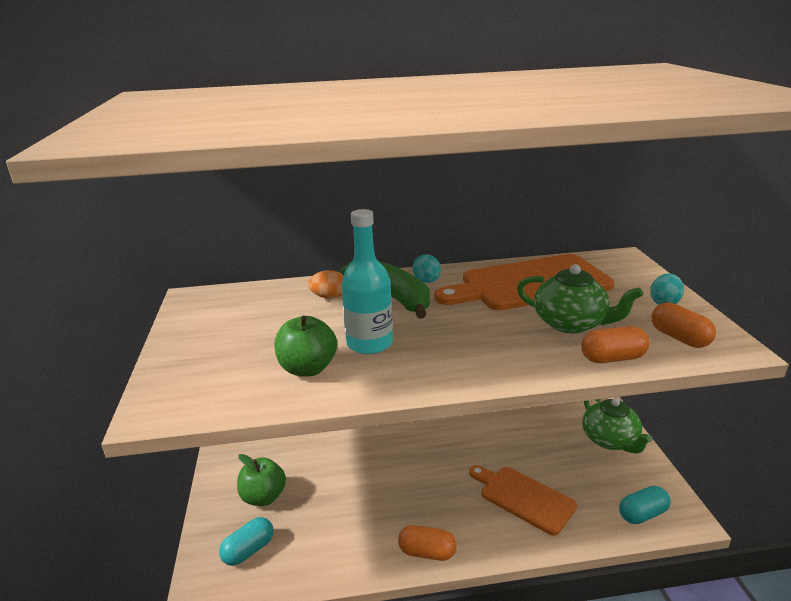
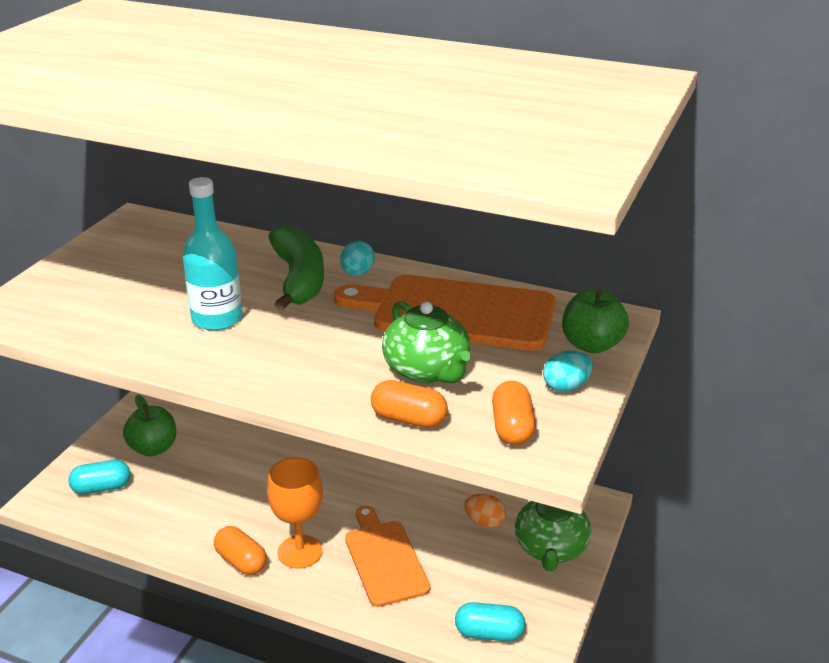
camera: 30 degrees right, 5 degrees up
(308, 369) = (139, 323): green apple -> green apple (591, 345)
(329, 297) = (245, 259): orange egg -> orange egg (484, 522)
(462, 522) = (300, 552): none -> orange goblet

